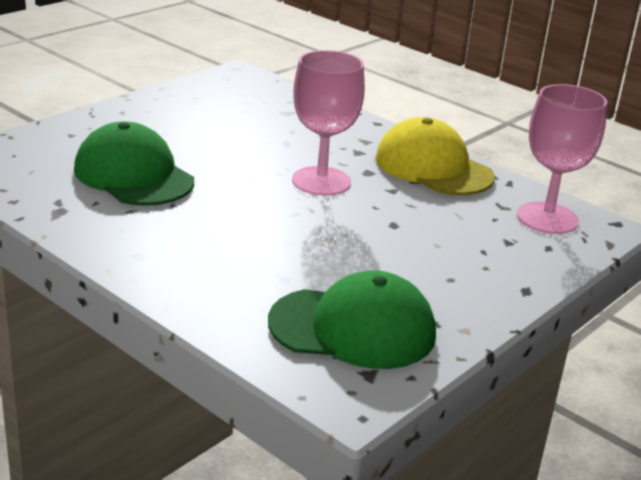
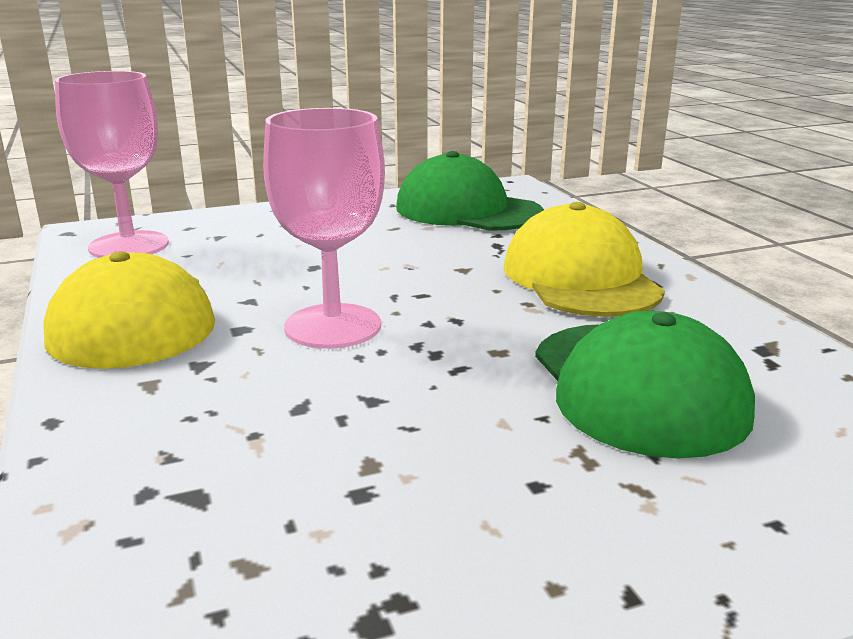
camera: 150 degrees left, 5 degrees down
(195, 249) = (580, 278): none -> yellow cap

